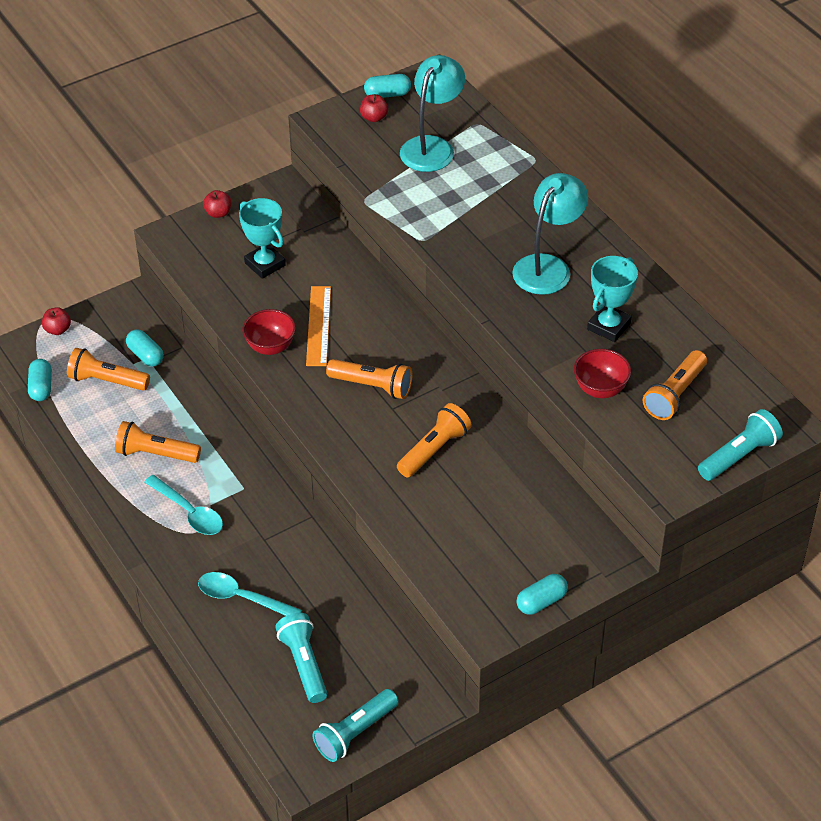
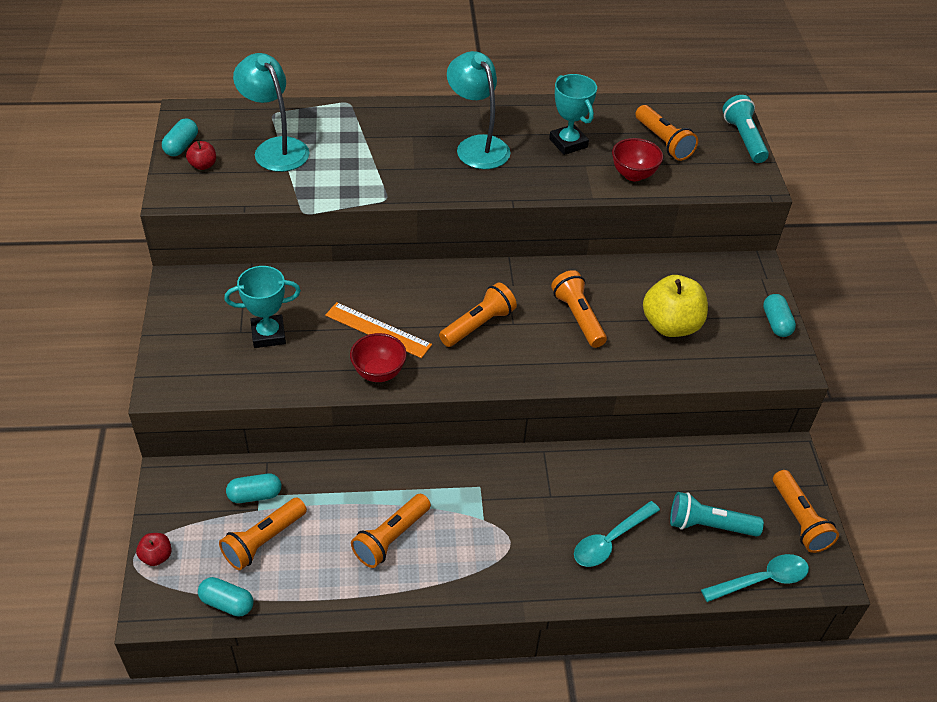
camera: 65 degrees left, 0 degrees up
(189, 512) = (483, 540): turquoise spoon -> turquoise spoon (761, 580)
(218, 213) = (169, 340): red apple -> none
(355, 733) = (799, 520): turquoise flashlight -> orange flashlight
(475, 520) = (671, 325): none -> yellow apple

